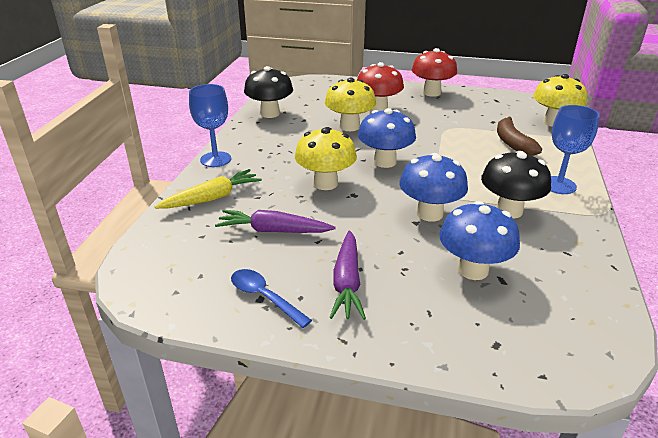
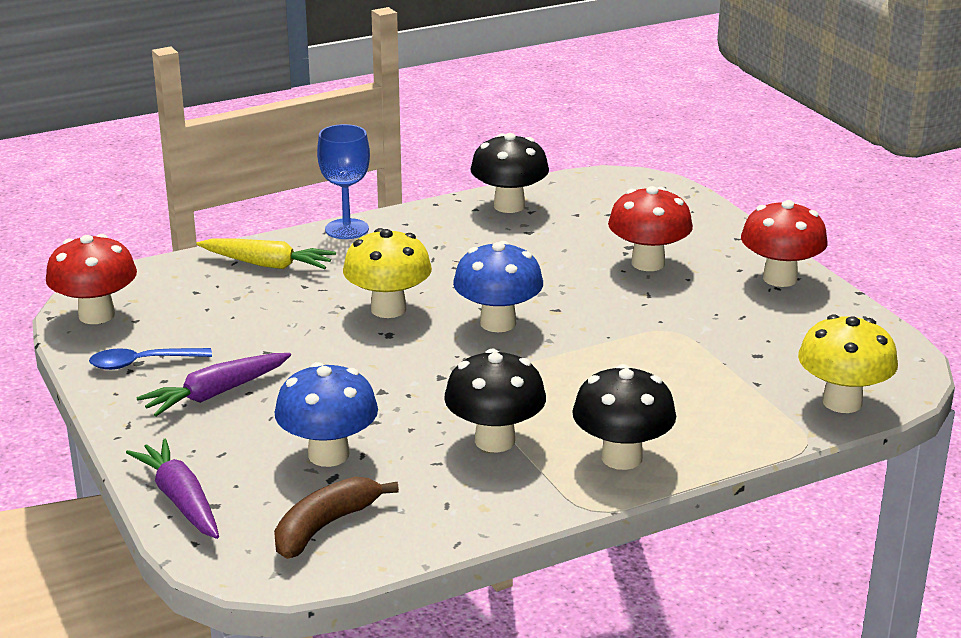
camera: 50 degrees right, 5 degrees down
(166, 290) = (96, 315): none -> red mushroom
(264, 297) = (142, 363): blue spoon -> blue spoon turned 105 degrees counterclockwise
(273, 231) = (253, 321): purple carrot -> purple carrot (180, 500)
(349, 127) = (559, 266): yellow mushroom -> none
(429, 214) = (412, 393): blue mushroom -> none
(512, 143) = (704, 390): brown banana -> brown banana (324, 526)
(558, 185) = (621, 458): blue goblet -> black mushroom

